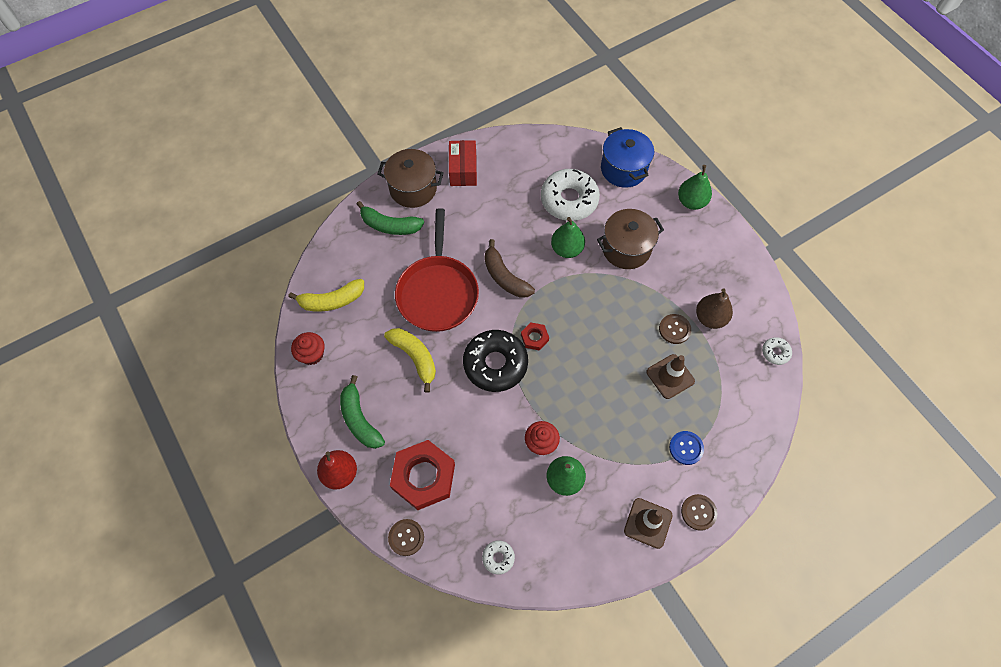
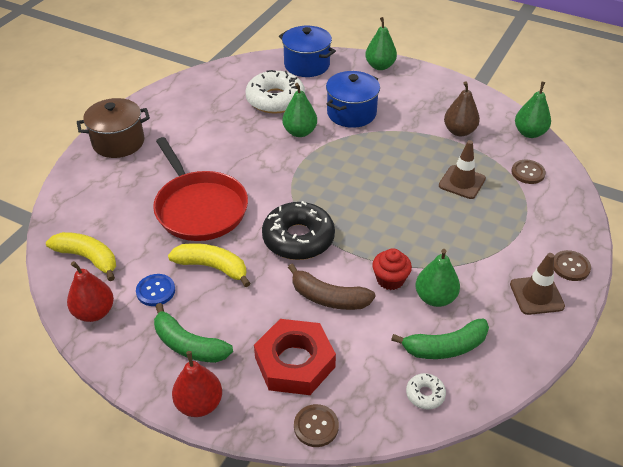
camera: 30 degrees left, 20 degrees down
(312, 354) = (94, 312): red cupcake -> red pear
(332, 301) = (88, 258): yellow banana -> yellow banana turned 105 degrees counterclockwise
(390, 225) = (113, 177): green banana -> green banana (445, 347)
(463, 170) = (160, 113): red box -> none
(505, 277) = (257, 172): brown banana -> brown banana (328, 298)
(534, 338) = (320, 204): red nut -> none
(626, 248) = (351, 113): brown pot -> blue pot
(674, 329) = (437, 150): brown button -> brown button (528, 173)
(686, 448) = (519, 225): blue button -> blue button (155, 291)
(775, 352) = (529, 133): white donut -> green pear

